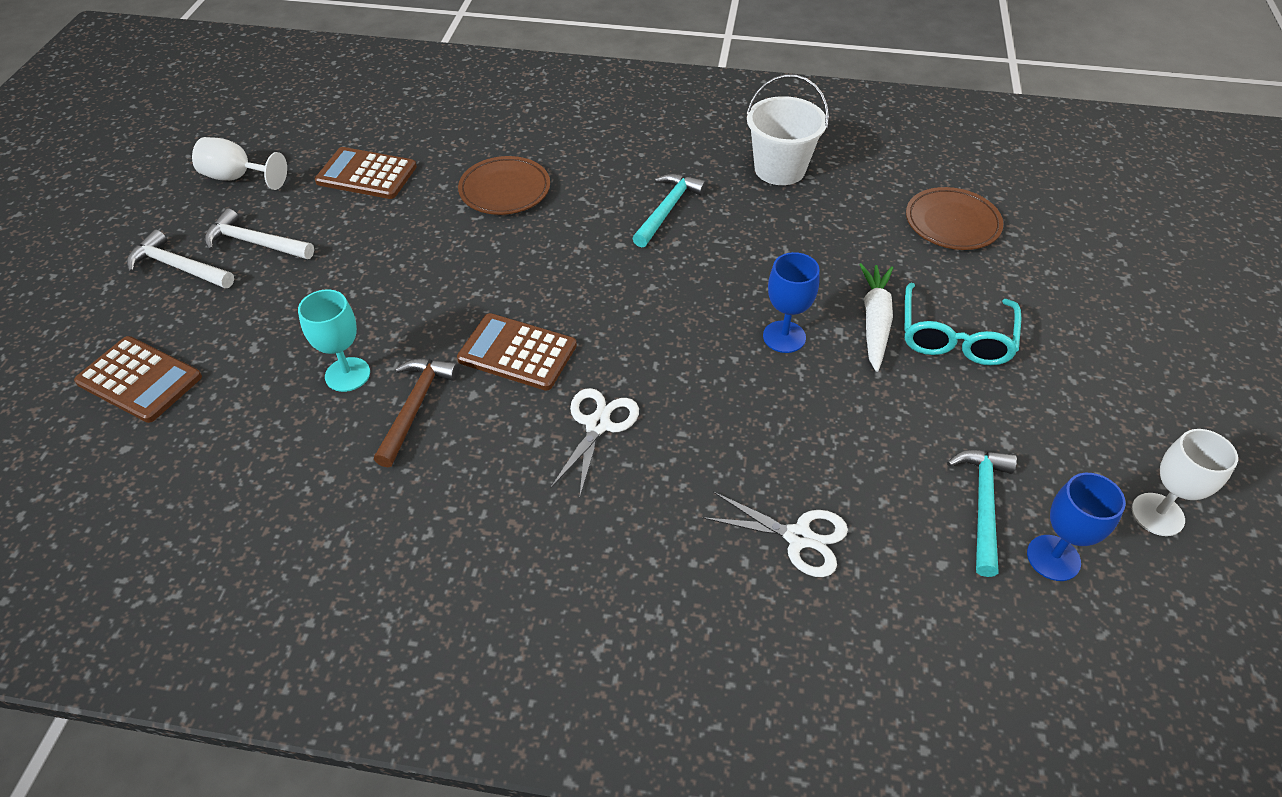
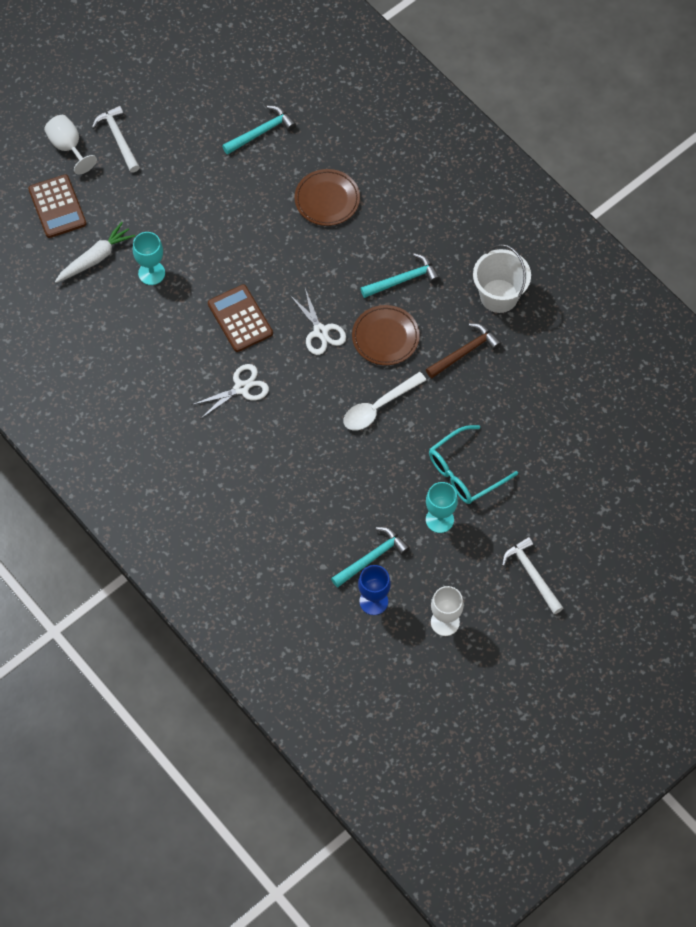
camera: 40 degrees right, 15 degrees up
(237, 177) = (190, 85): white goblet -> white goblet (68, 147)
(255, 243) = (167, 147): white hammer -> white hammer (532, 574)
(366, 174) = (261, 132): brown calculator -> turquoise hammer
(415, 407) = (168, 316): brown hammer -> brown hammer (465, 352)
(784, 337) = (378, 407): blue goblet -> white spoon
(798, 537) = (275, 508): white scissors -> white scissors (320, 331)
(874, 321) = (434, 433): white carrot -> white carrot (95, 258)
(952, 223) = (553, 406): brown plate -> brown plate (385, 337)
(996, 404) = (439, 519): none -> turquoise goblet

